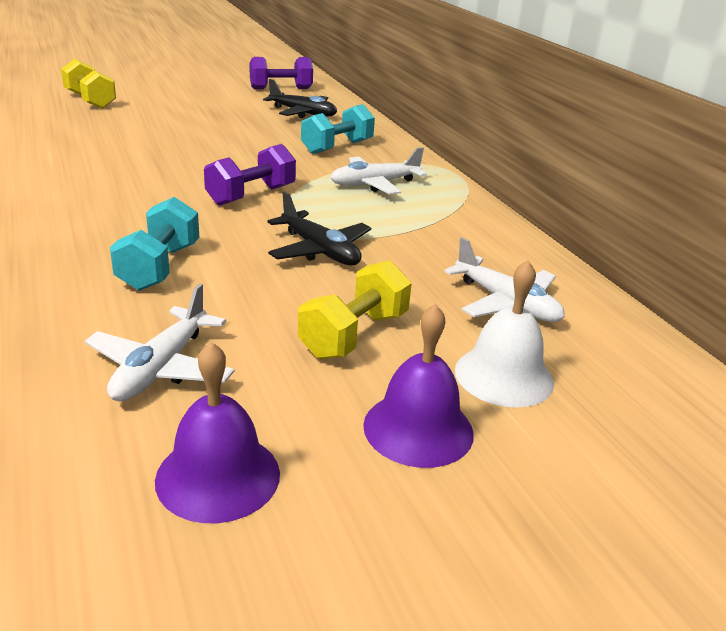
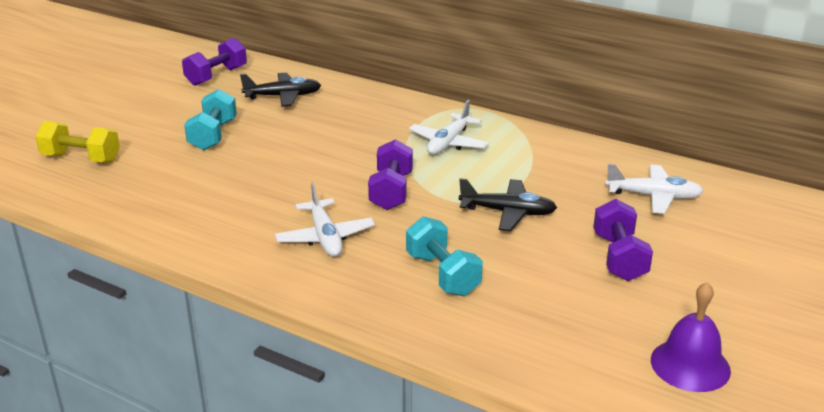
camera: 35 degrees left, 0 degrees up
(161, 368) = (566, 332): white plane -> white plane (325, 237)
(337, 147) = (368, 120): turquoise dumbbell -> turquoise dumbbell (213, 135)
(354, 335) = (619, 257): yellow dumbbell -> purple dumbbell
(418, 428) = (726, 290): purple bell -> none
(504, 376) = (716, 241): white bell -> none

